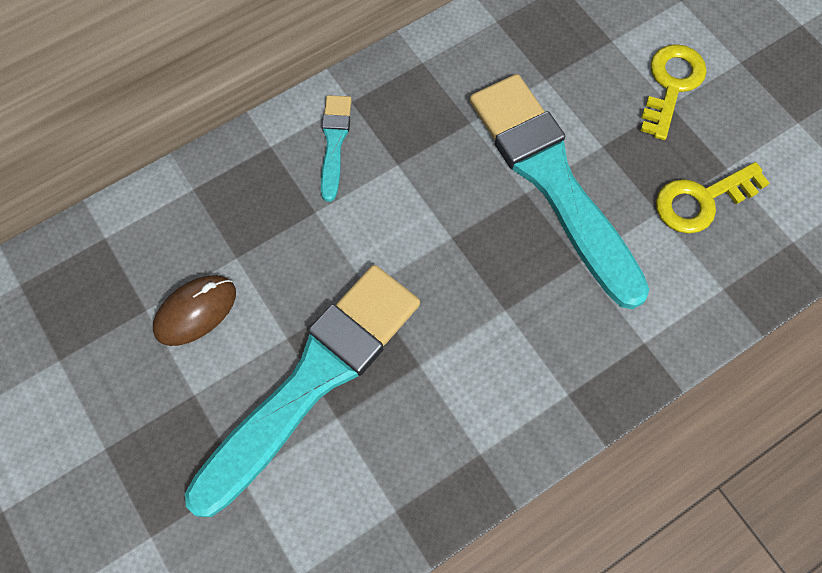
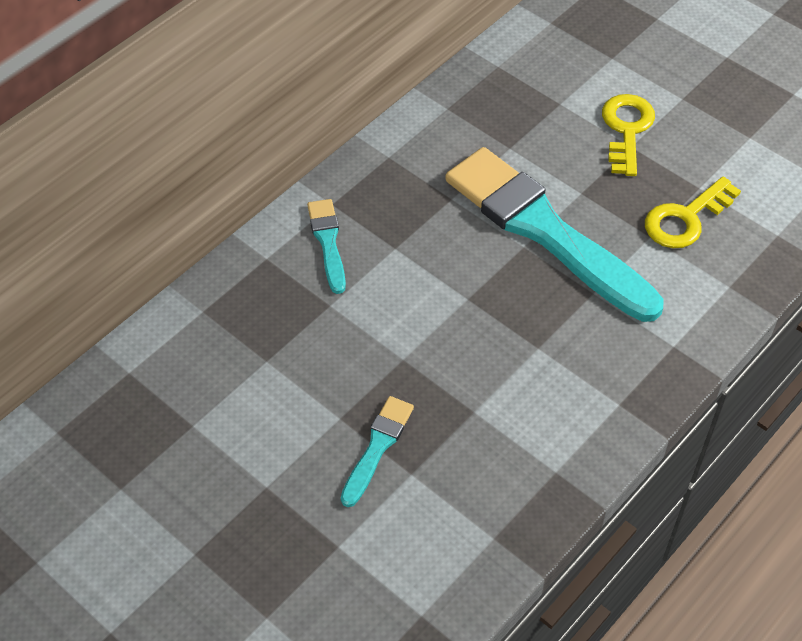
camera: 15 degrees left, 15 degrees down
(195, 311) = (243, 415): brown mouse -> none
(313, 380) = (377, 447): turquoise brush -> turquoise brush, size x0.44

